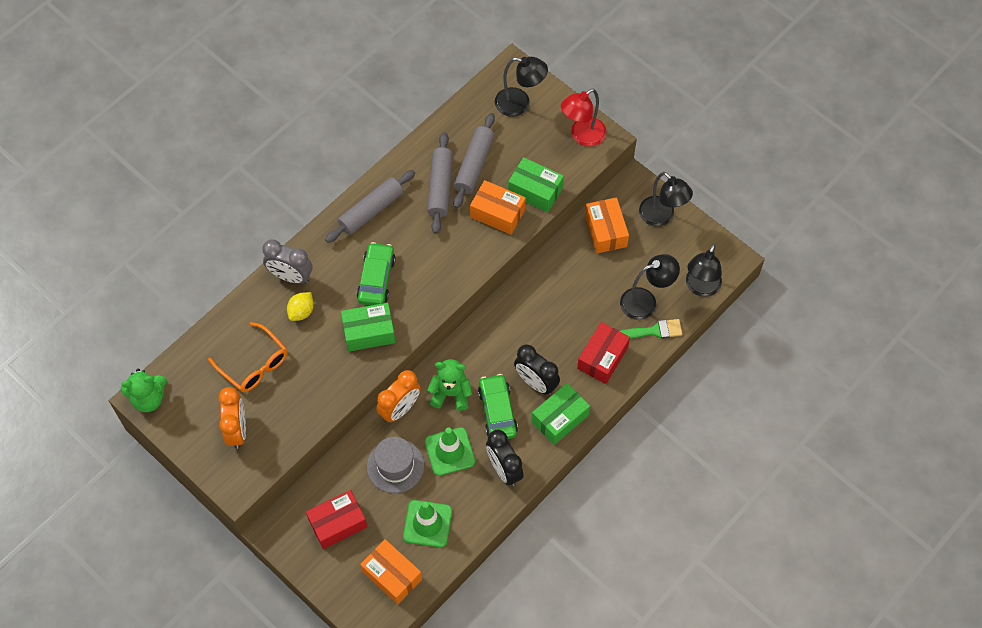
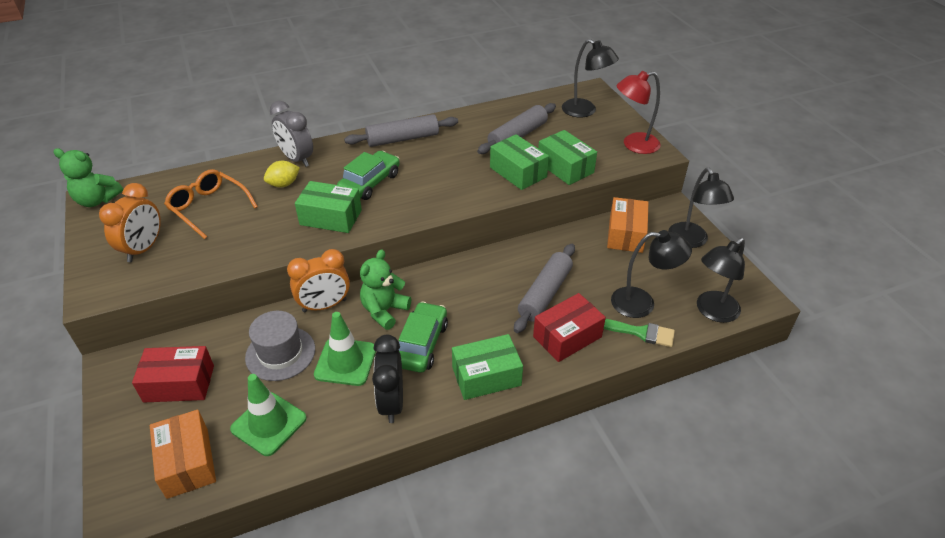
camera: 25 degrees right, 20 degrees down
(255, 365) = (208, 207): orange glasses -> orange glasses turned 150 degrees clockwise
(440, 187) = (476, 141): grey rolling pin -> grey rolling pin (545, 294)
(451, 394) = (384, 311): green teddy bear -> green teddy bear turned 90 degrees counterclockwise
(497, 213) = (518, 172): orange box -> green box
(536, 382) = (480, 333): black clock -> none

